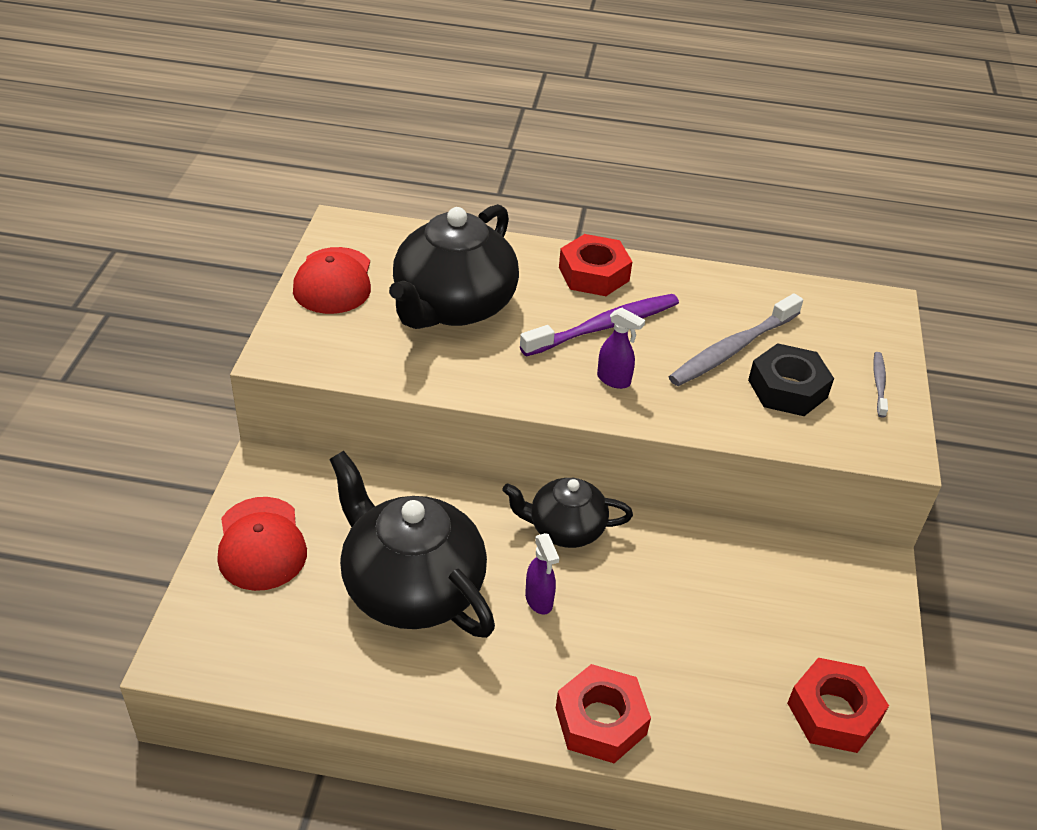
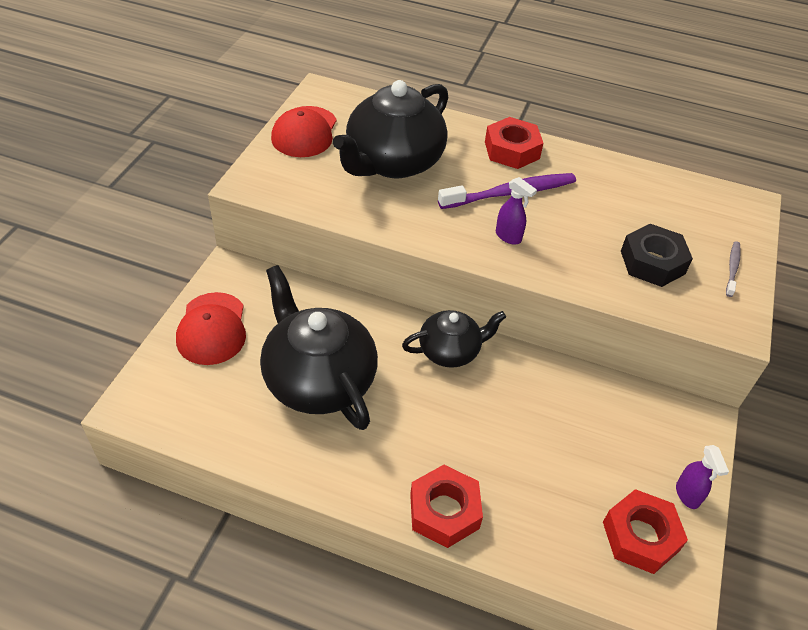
camera: 10 degrees right, 5 degrees up
(539, 600) = (417, 405): purple spray bottle -> purple spray bottle (687, 495)
(565, 529) = (450, 351): black teapot -> black teapot turned 150 degrees clockwise
(732, 349) = (613, 224): grey toothbrush -> none

